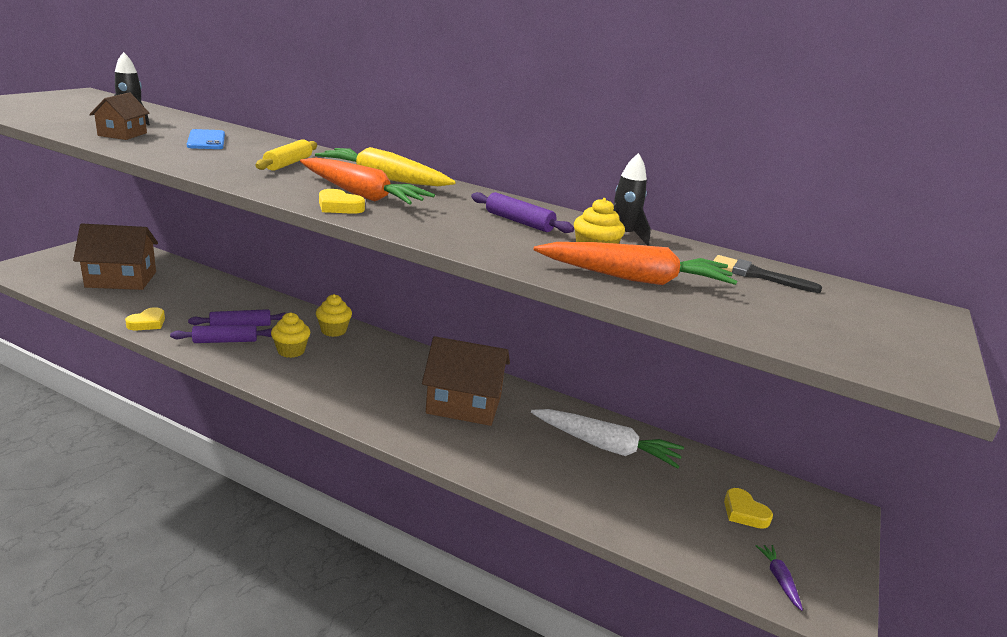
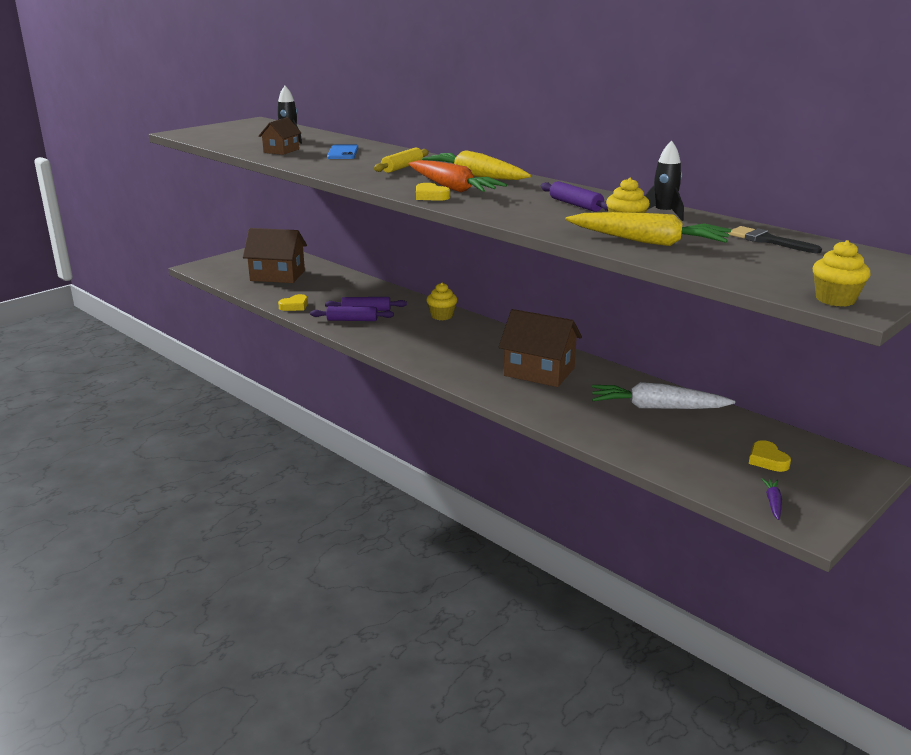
camera: 20 degrees right, 0 degrees up
(291, 351) = (403, 329): yellow cupcake -> yellow cupcake (835, 299)
(605, 447) = (657, 408): white carrot -> white carrot turned 150 degrees clockwise
(635, 279) = (648, 242): orange carrot -> yellow carrot

